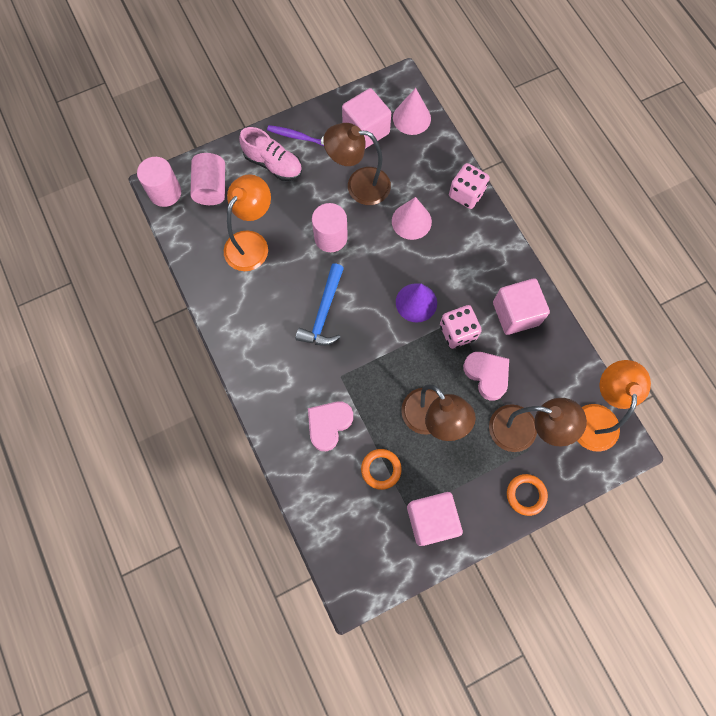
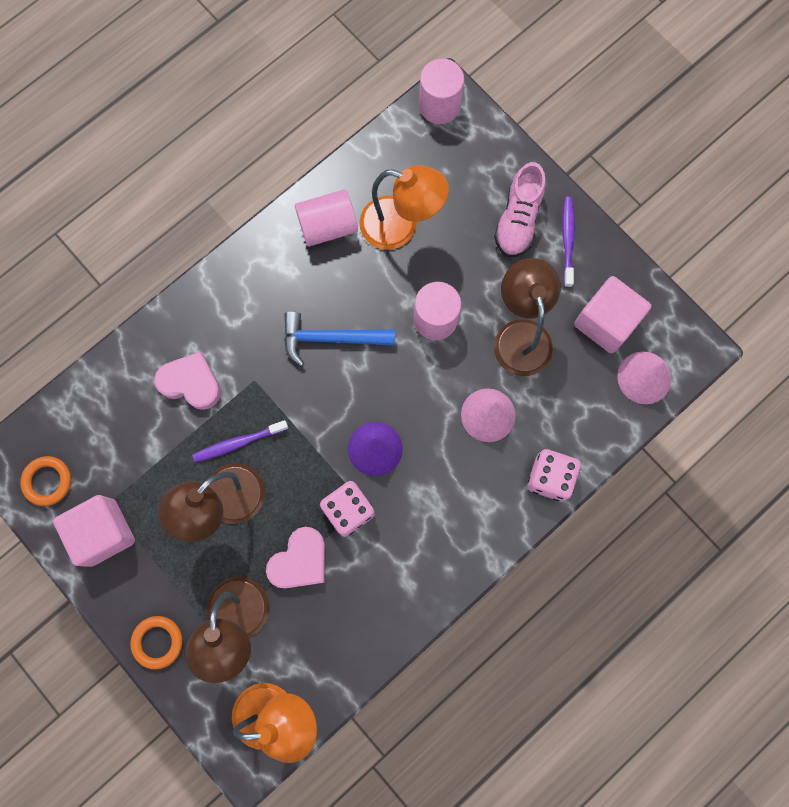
camera: 75 degrees right, 5 degrees up
(211, 188) = (462, 156): pink cylinder -> pink cylinder (328, 226)
(381, 469) = (151, 458): orange ring -> orange ring (47, 481)
(386, 399) = (238, 443): none -> purple toothbrush
(516, 313) = (393, 581): pink cube -> none

